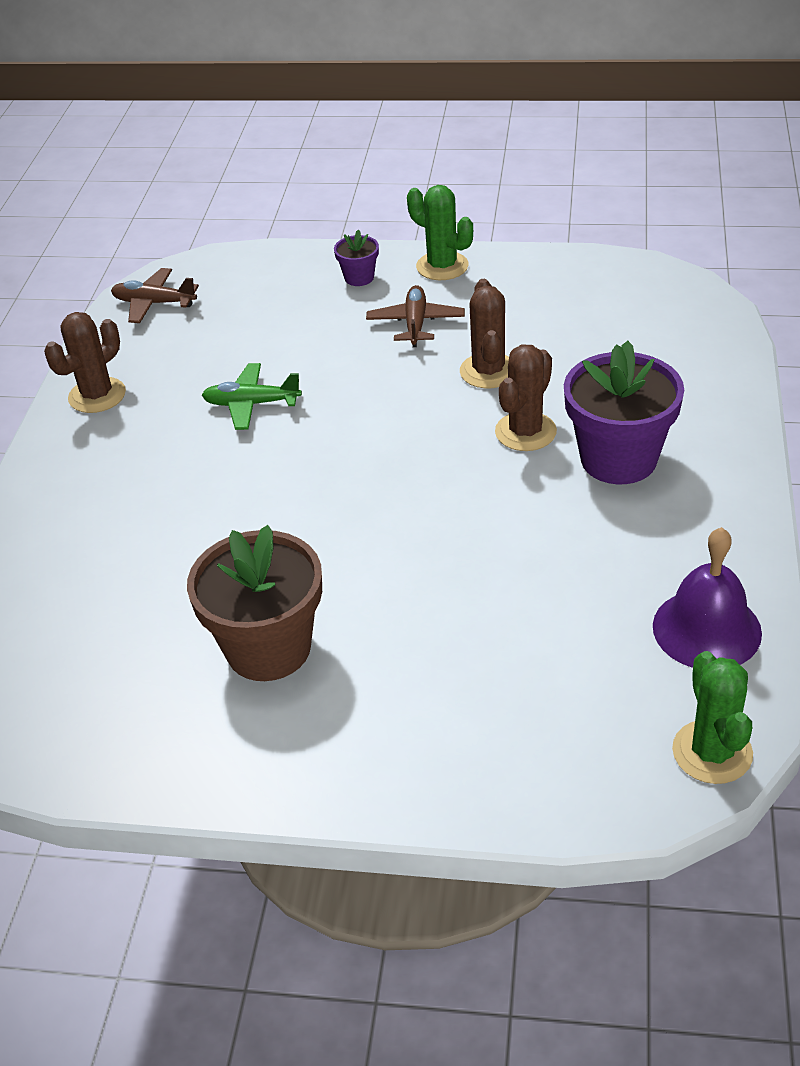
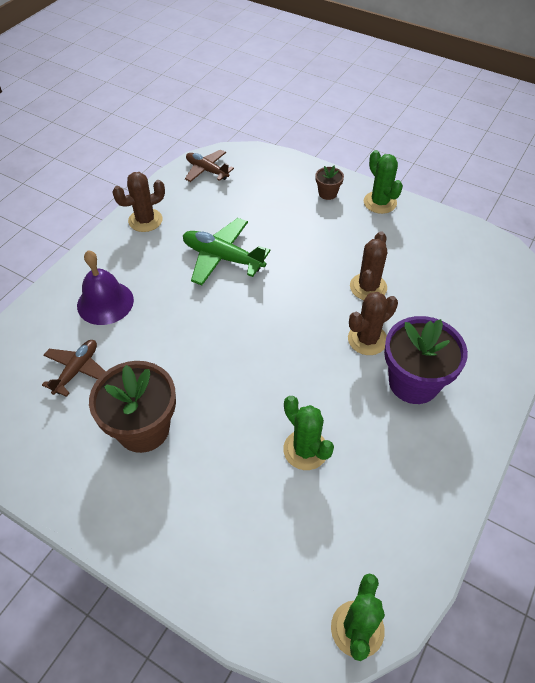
camera: 20 degrees right, 10 degrees up
(251, 404) = (222, 258): green plane -> green plane, size x1.51
(359, 277) = (327, 193): purple flower pot -> brown flower pot
(415, 323) = (343, 237): brown plane -> brown plane (77, 370)
(520, 586) = (305, 450): none -> green cactus
(706, 629) = (402, 534): purple bell -> purple bell (105, 302)

